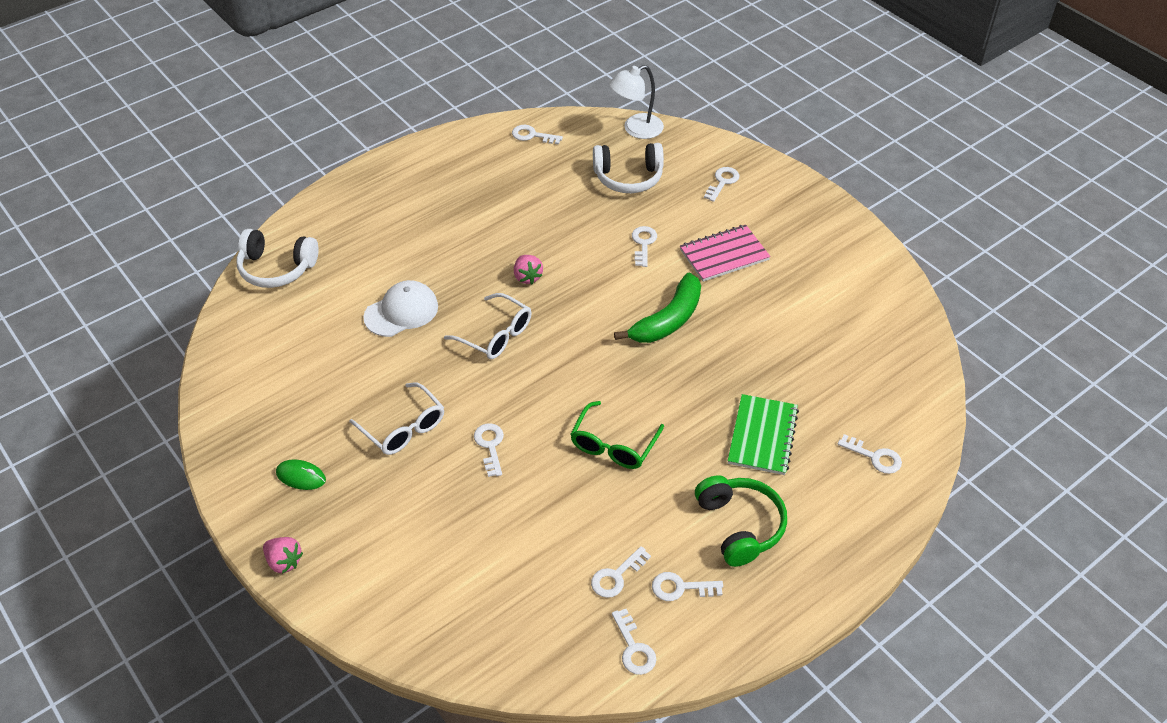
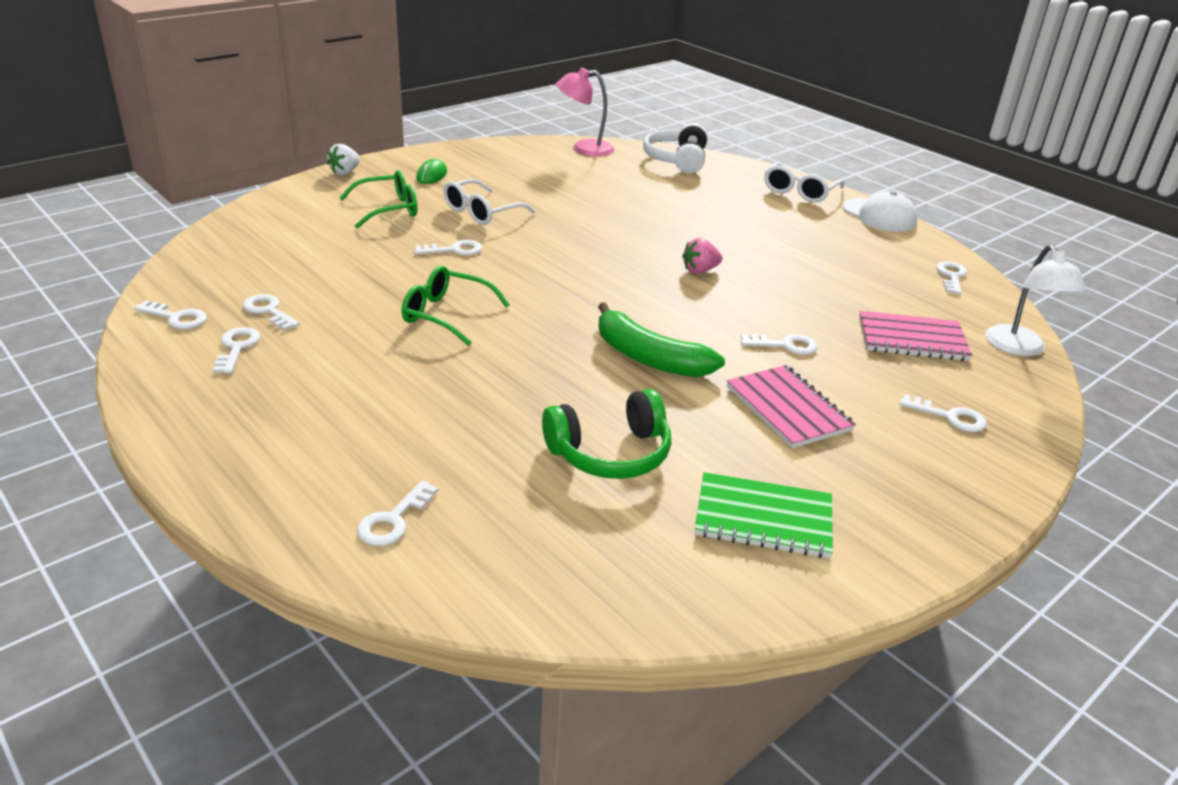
camera: 85 degrees right, 15 degrees down
(234, 342) = (584, 149): none -> pink lamp
(284, 561) = (345, 172): pink strawberry -> white strawberry
(393, 507) = (389, 209): none -> green glasses
(401, 311) = (632, 210): white cap -> white cap (879, 215)
(496, 335) = (606, 253): white glasses -> white glasses (799, 192)
(628, 177) = (912, 339): white headphones -> pink notebook
(634, 648) = (176, 318): white key -> white key turned 135 degrees counterclockwise
(636, 129) = (1019, 348): white lamp -> white lamp turned 150 degrees counterclockwise
(740, 526) = (307, 392): green headphones -> green headphones (610, 453)
(762, 436) = (446, 419): green notebook -> green notebook (763, 518)

